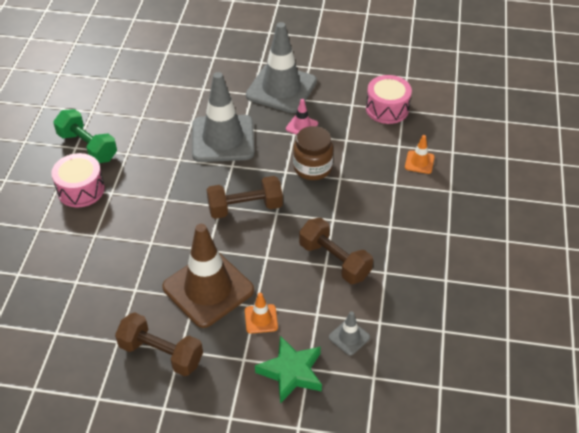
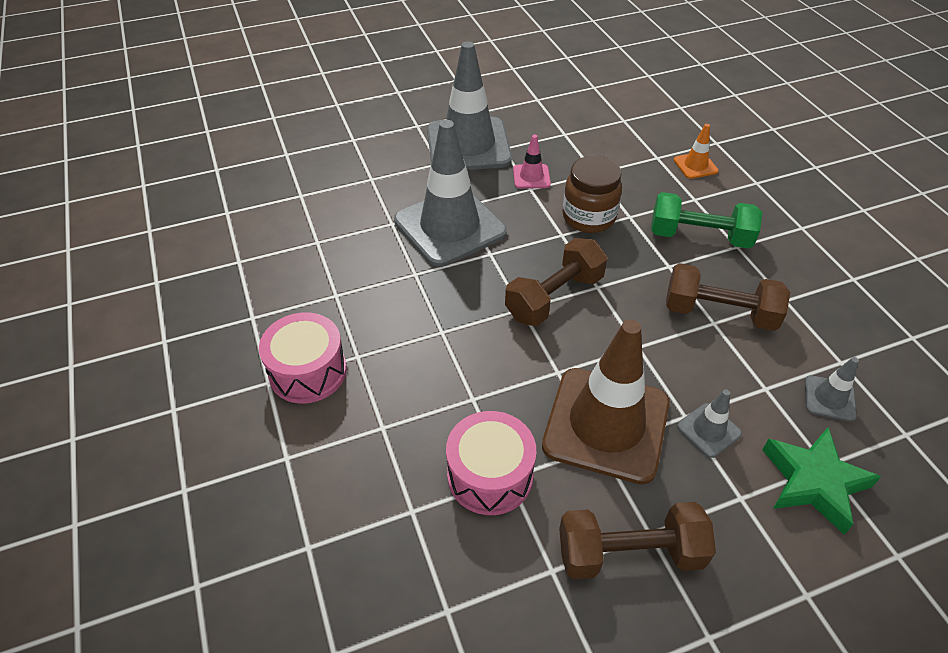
camera: 30 degrees left, 0 degrees up
(87, 147) = (270, 309): green dumbbell -> green dumbbell (699, 237)
(261, 319) = (708, 430): orange traffic cone -> grey traffic cone
(387, 109) = (606, 124): pink drum -> pink drum (490, 475)

